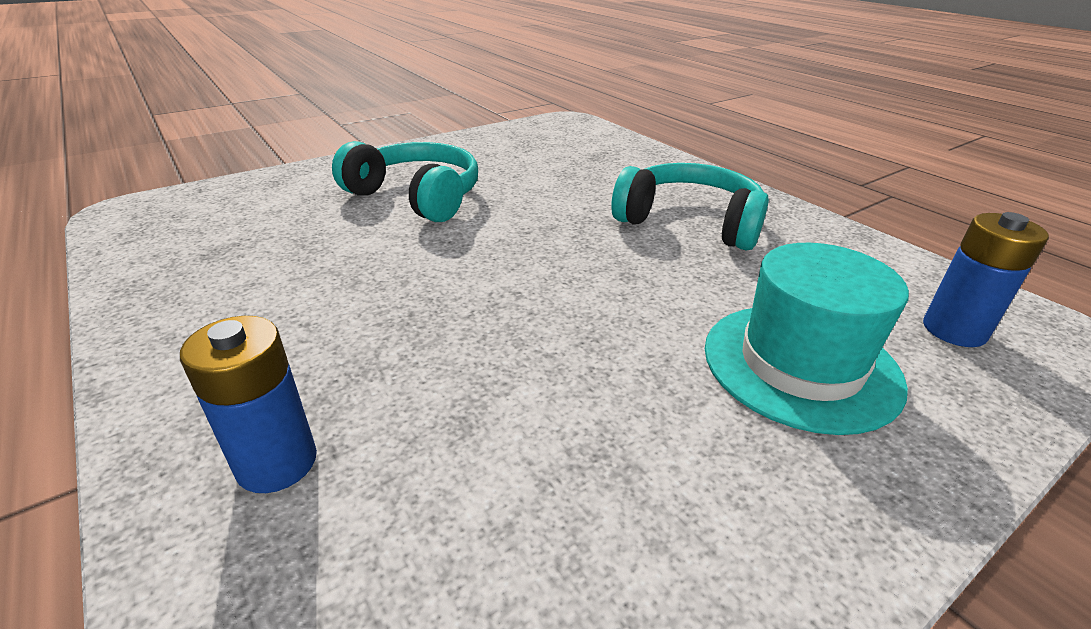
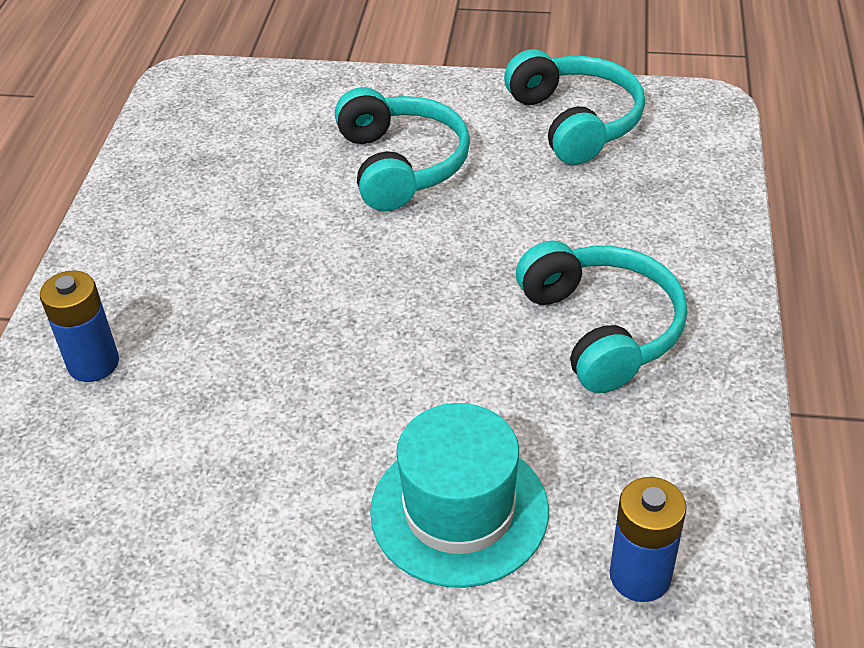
camera: 45 degrees right, 10 degrees up
(506, 144) = (575, 121): none -> turquoise headphones

